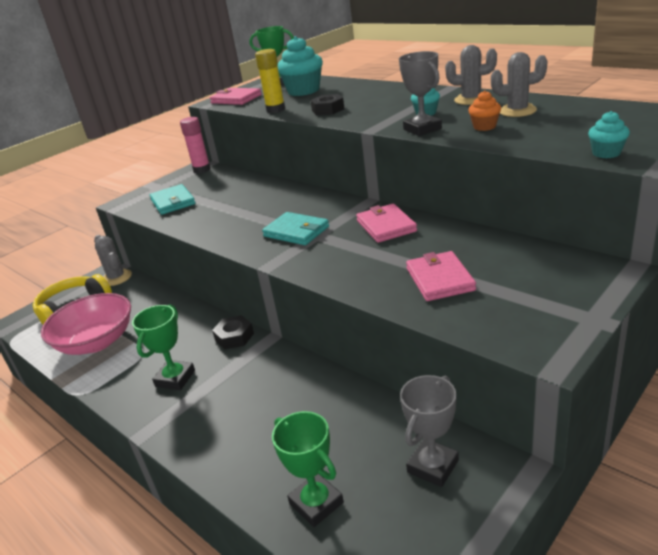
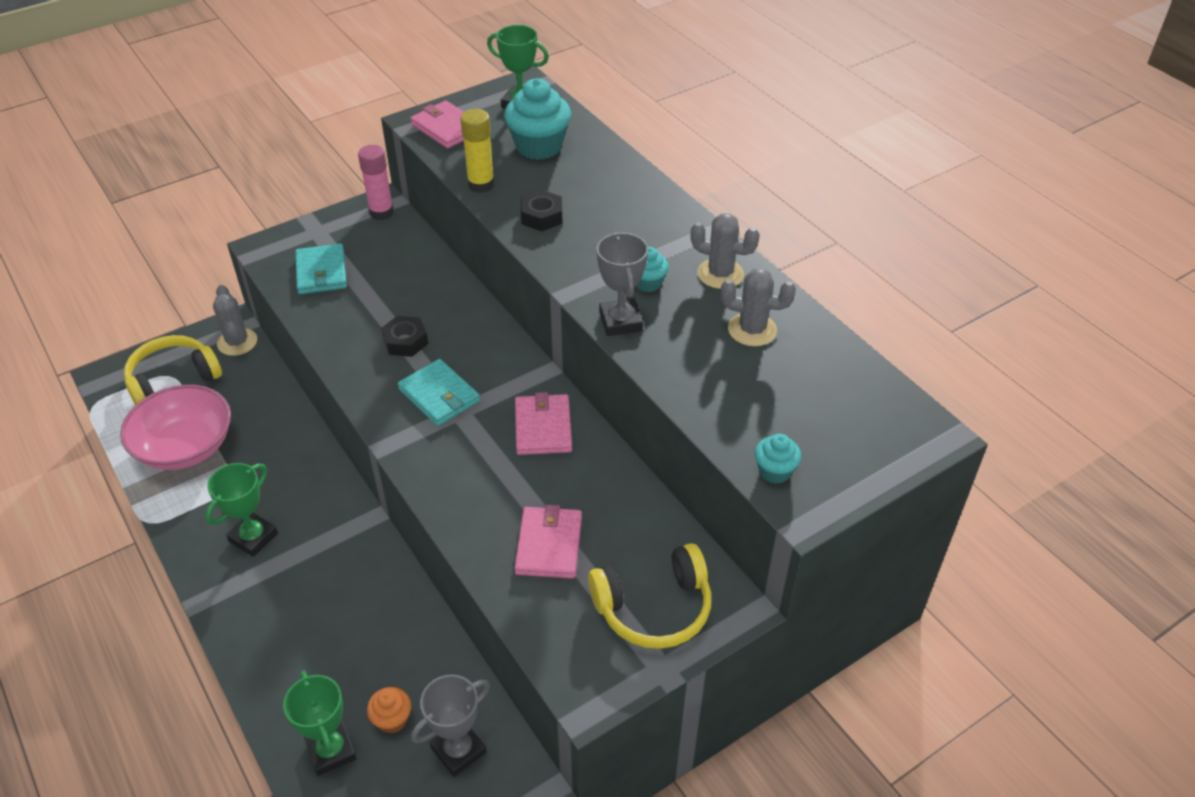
camera: 10 degrees right, 15 degrees up
(234, 337) = (337, 498): black nut -> black nut (405, 341)
(484, 127) = (691, 350): orange cupcake -> orange cupcake (392, 719)
(553, 288) = (653, 607): none -> yellow headphones

